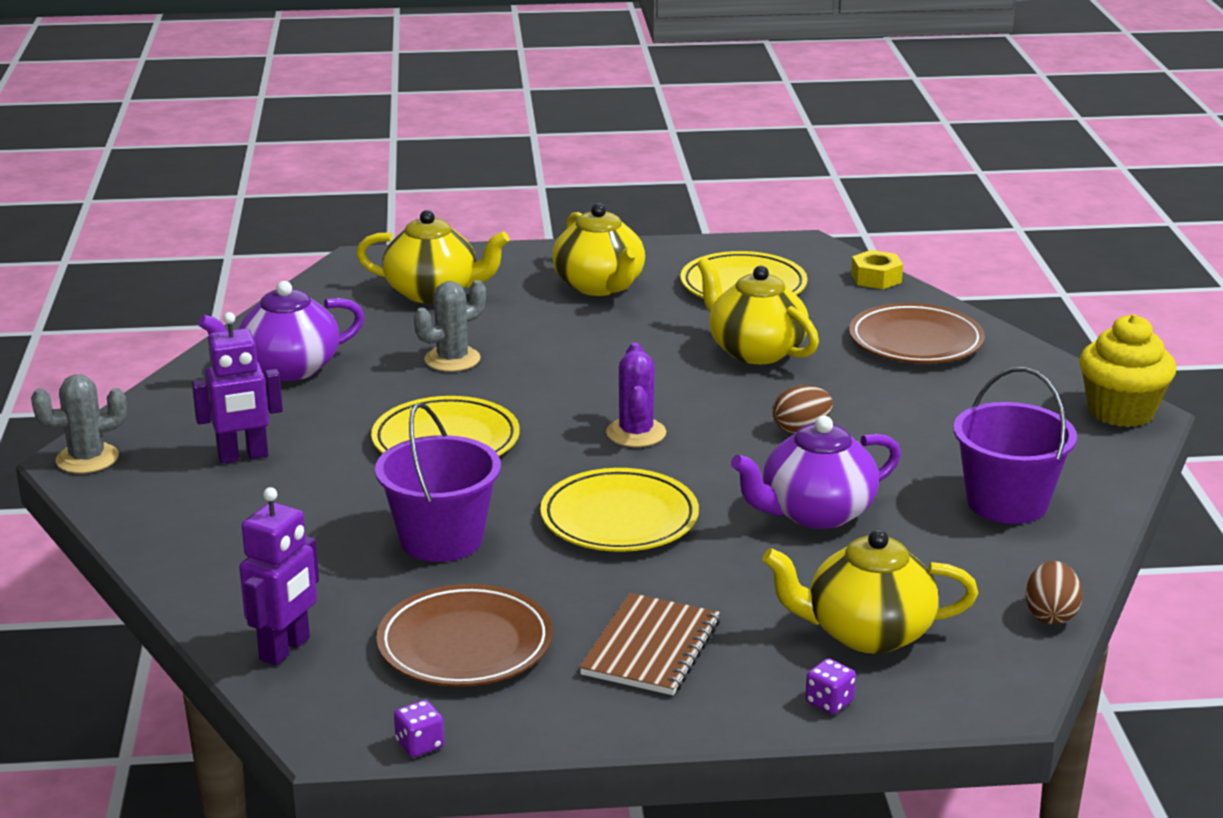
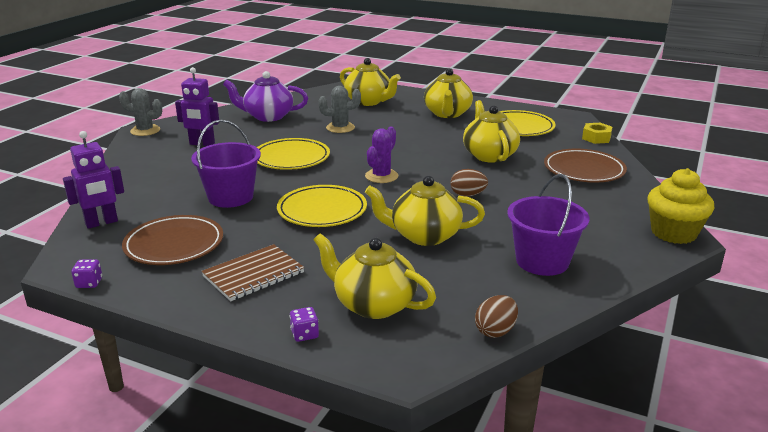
camera: 30 degrees right, 0 degrees up
(815, 513) = (424, 236): purple teapot -> yellow teapot

